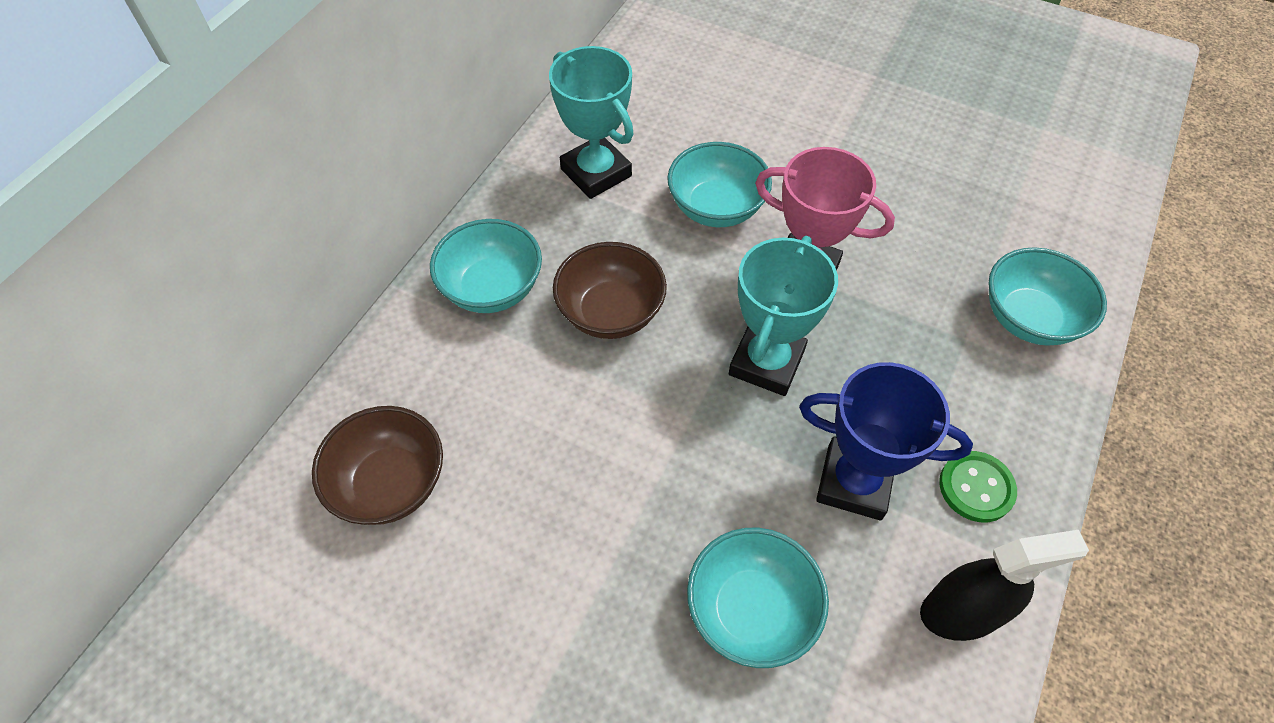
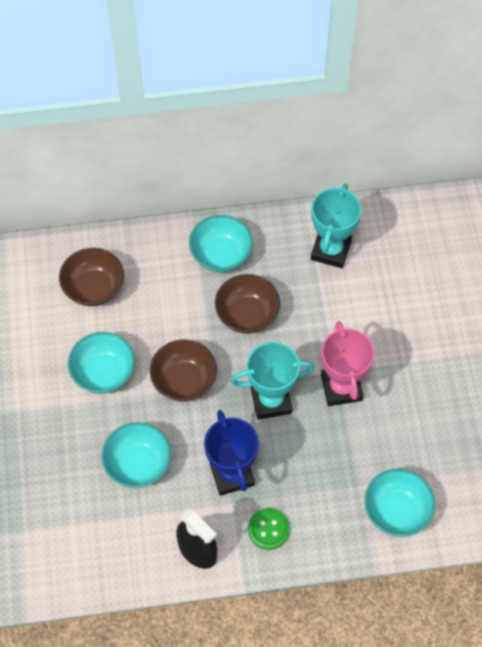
camera: 55 degrees right, 5 degrees up
(652, 453) = (184, 381): none -> brown bowl
(716, 208) = (353, 321): turquoise bowl -> turquoise bowl (104, 373)

